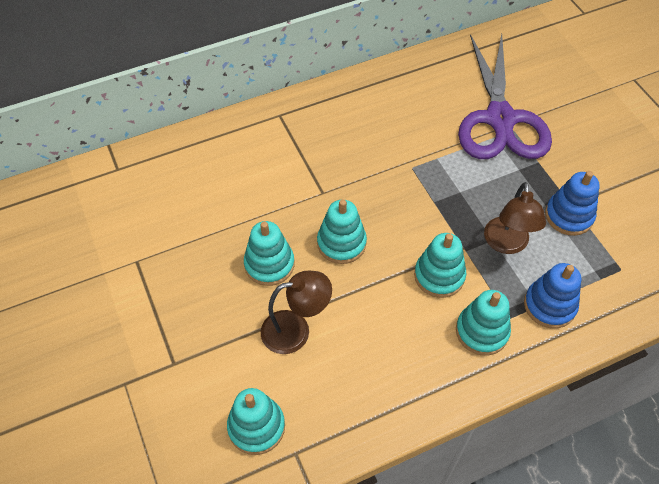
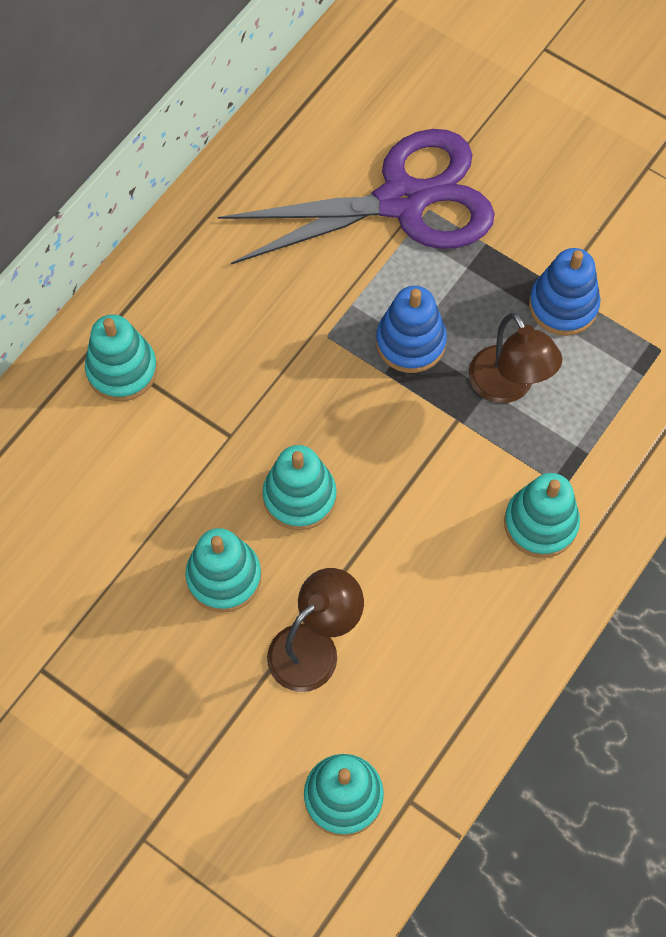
camera: 30 degrees left, 10 degrees up
(439, 276) = (449, 476): turquoise stacking toy -> turquoise stacking toy (122, 370)
(500, 119) = (402, 200): purple scissors -> purple scissors turned 75 degrees counterclockwise
(549, 305) = (602, 445): blue stacking toy -> blue stacking toy (410, 342)

